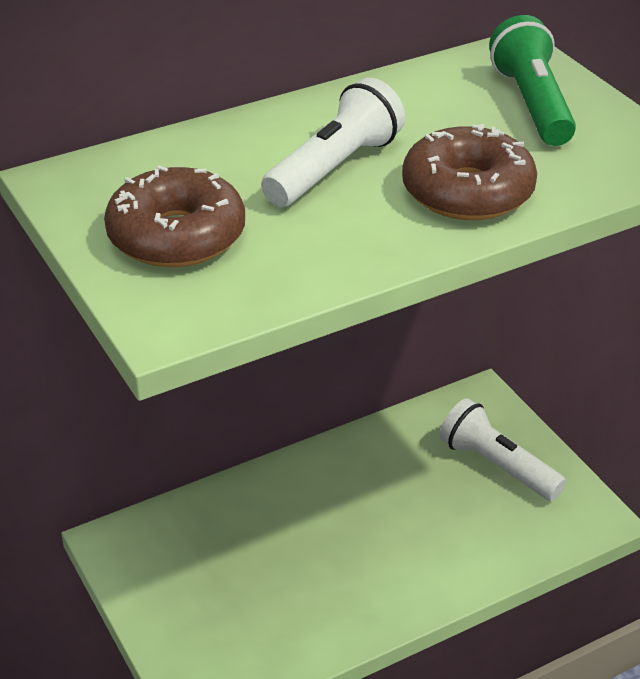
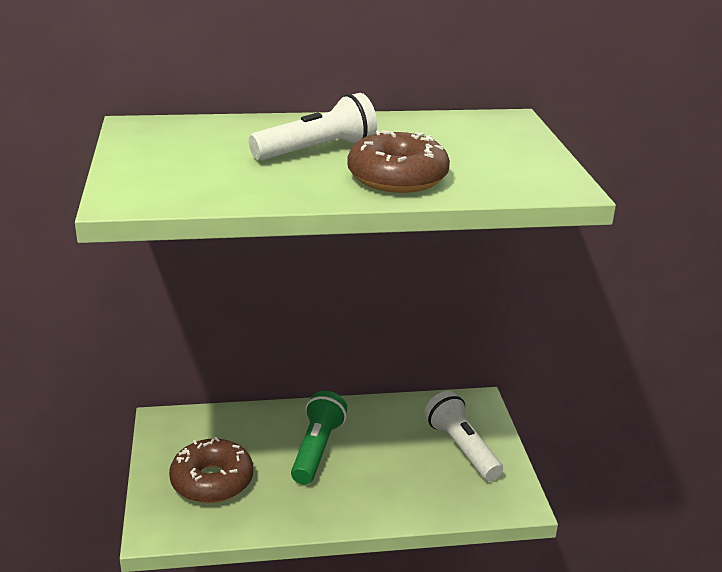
camera: 20 degrees right, 10 degrees down
(176, 236) = (177, 162): brown donut -> brown donut (212, 481)
(532, 104) = (493, 144): green flashlight -> green flashlight (317, 449)

